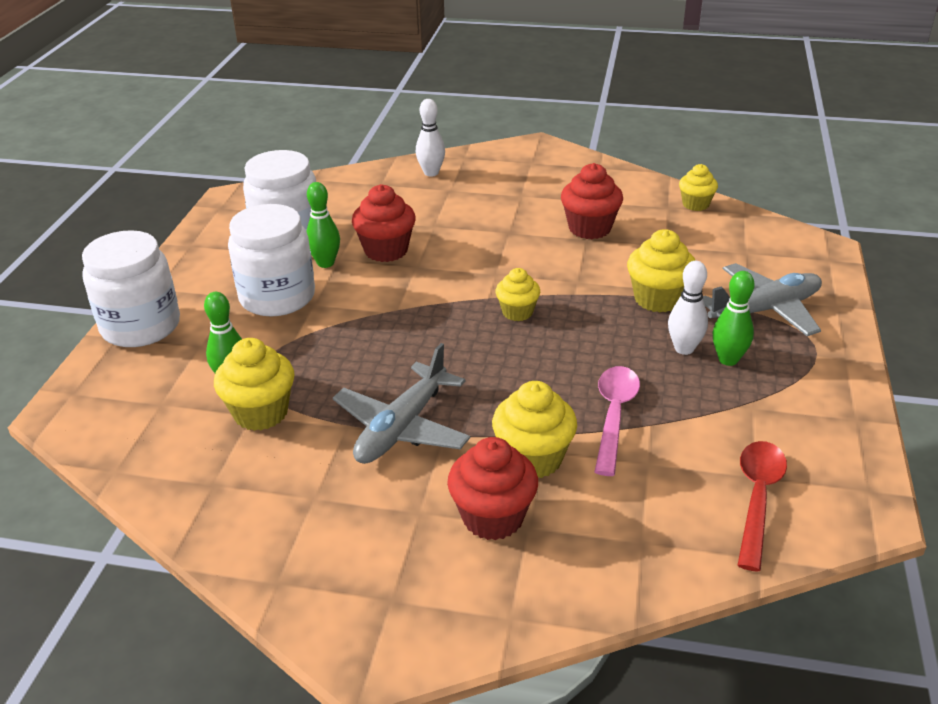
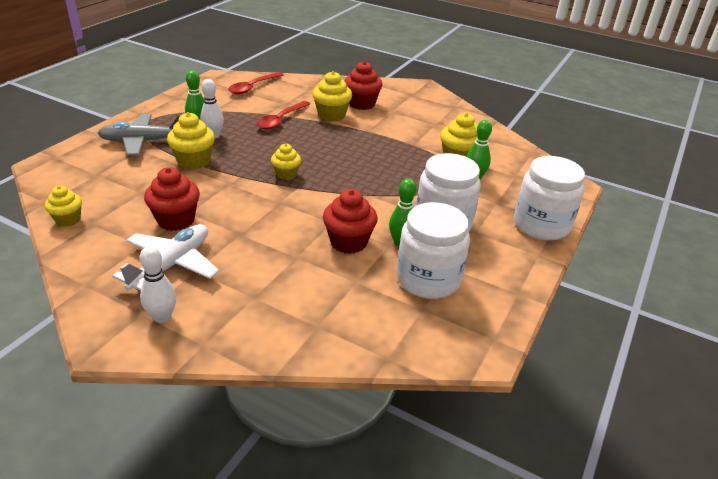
camera: 165 degrees left, 0 degrees up
(402, 427) = (386, 138): grey plane -> none
(431, 173) = (256, 328): white bowling pin -> white bowling pin (162, 317)
(546, 194) = (171, 265): none -> white plane
(614, 415) = (281, 120): pink spoon -> red spoon

